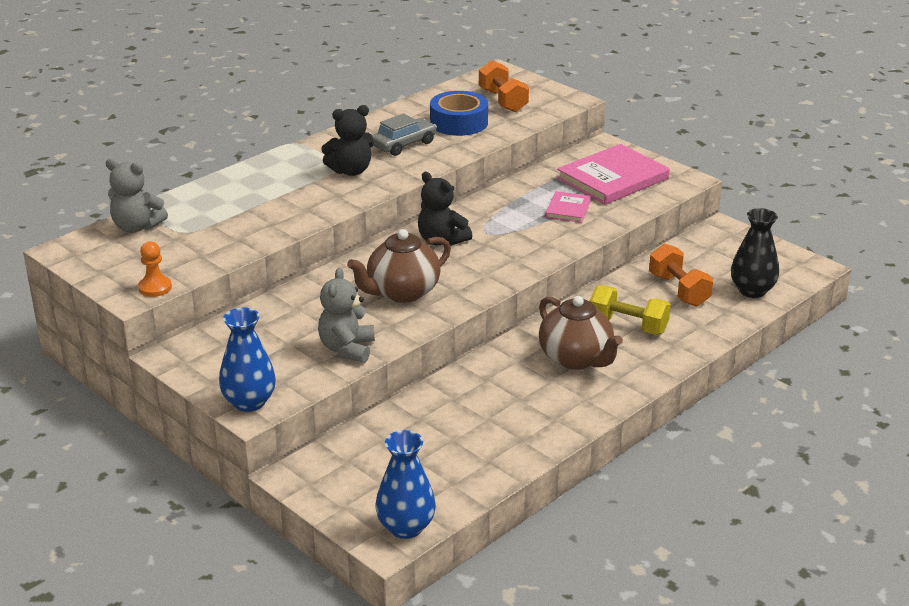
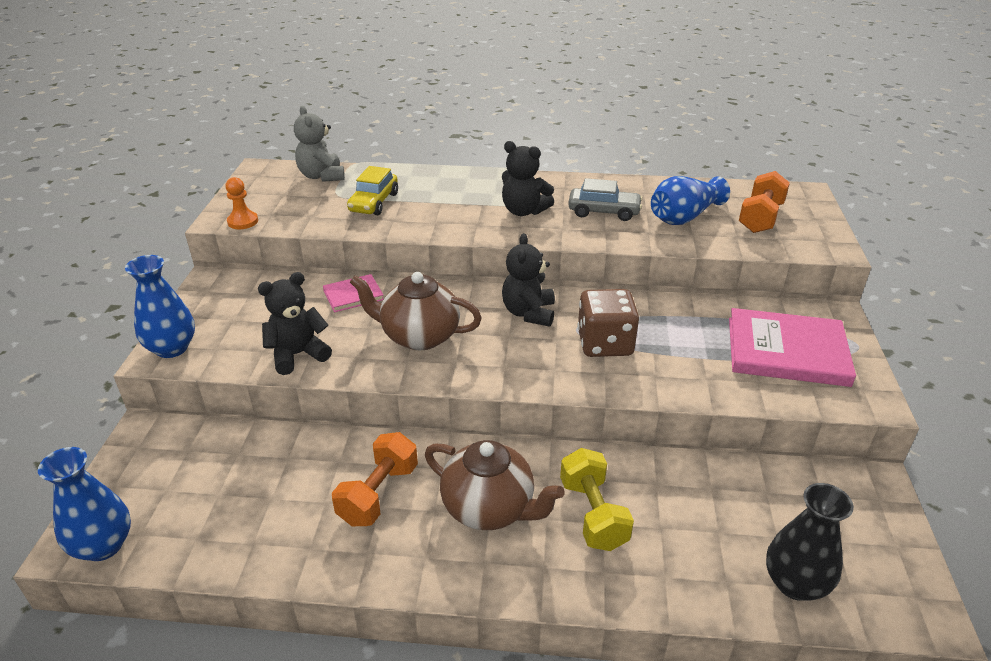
camera: 50 degrees right, 5 degrees up
(228, 222) = (374, 202): none -> yellow car
(347, 349) = (297, 354): grey teddy bear -> black teddy bear
(459, 122) = (684, 217): blue tape -> blue vase
(516, 230) = (605, 344): none -> brown dice
(568, 209) = (688, 354): pink book -> pink book (353, 295)
(576, 359) = (489, 508): brown teapot -> brown teapot turned 75 degrees counterclockwise
(679, 290) = (709, 517): orange dumbbell -> orange dumbbell (378, 494)

